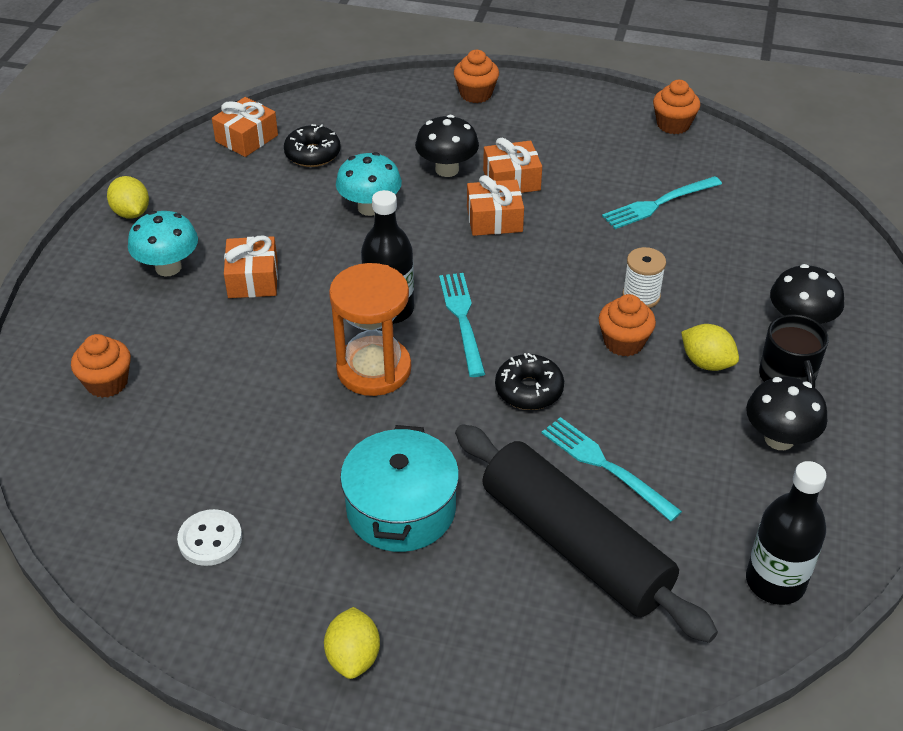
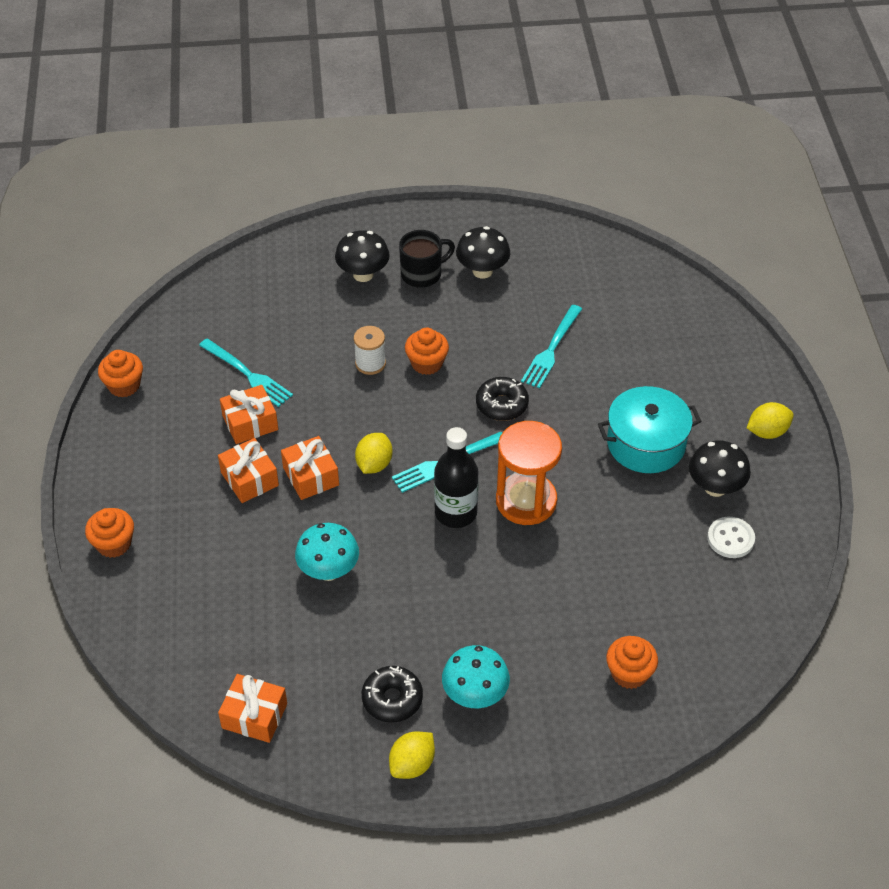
camera: 110 degrees left, 5 degrees up
(253, 279) = (461, 622): orange gift -> orange gift (250, 423)
(312, 154) = (262, 646): black donut -> black donut (392, 699)
(447, 169) = (250, 530): black mushroom -> black mushroom (715, 487)
(574, 545) = (624, 350): black rolling pin -> none
(706, 363) = (427, 316): yellow lemon -> yellow lemon (374, 464)
(775, 582) = (600, 258): black bottle -> none

